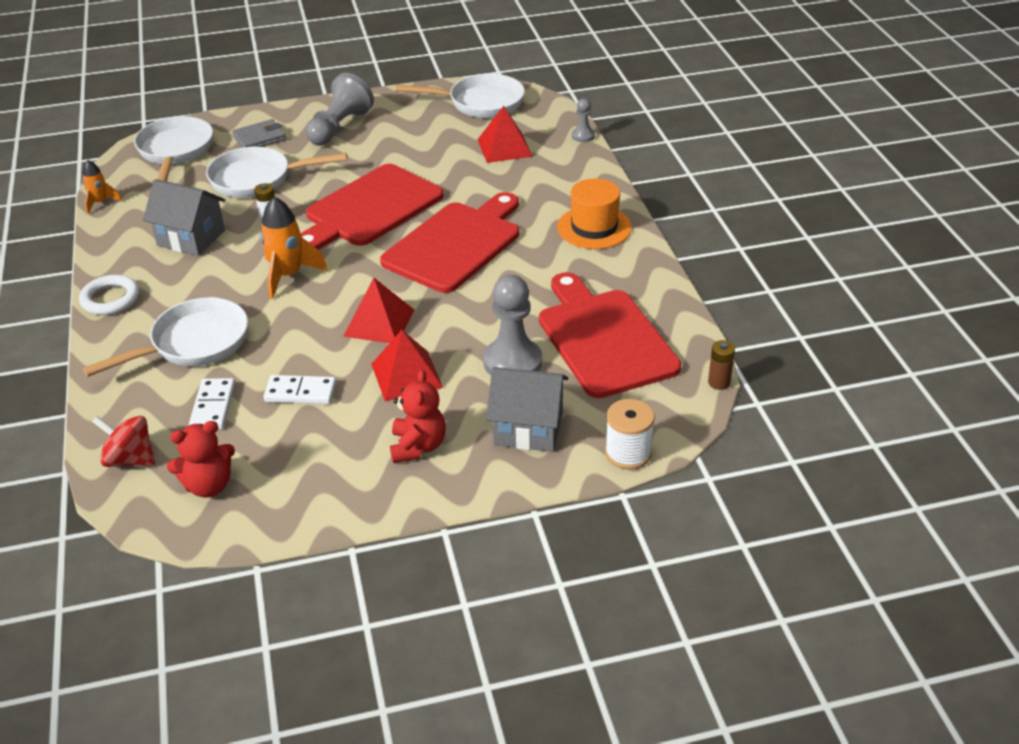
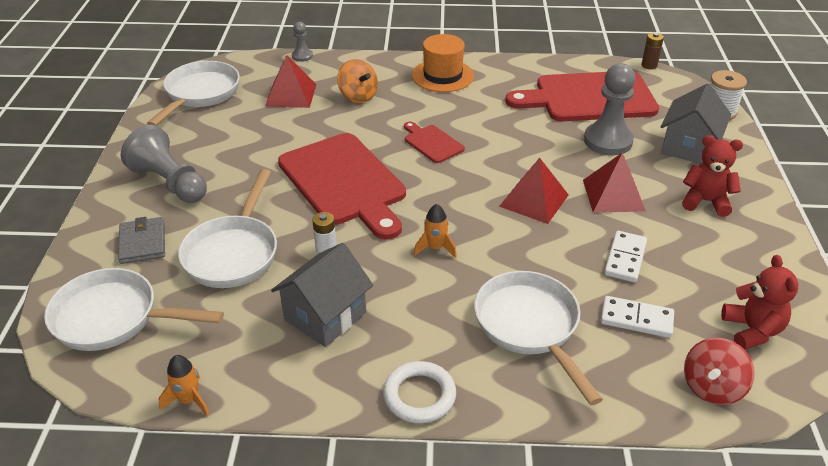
camera: 75 degrees left, 0 degrees up
(288, 276) = (435, 248): orange rocket -> orange rocket, size x0.58
(456, 244) = (432, 143): red cutting board -> red cutting board, size x0.46
(522, 184) = (358, 96): none -> orange spinning top

